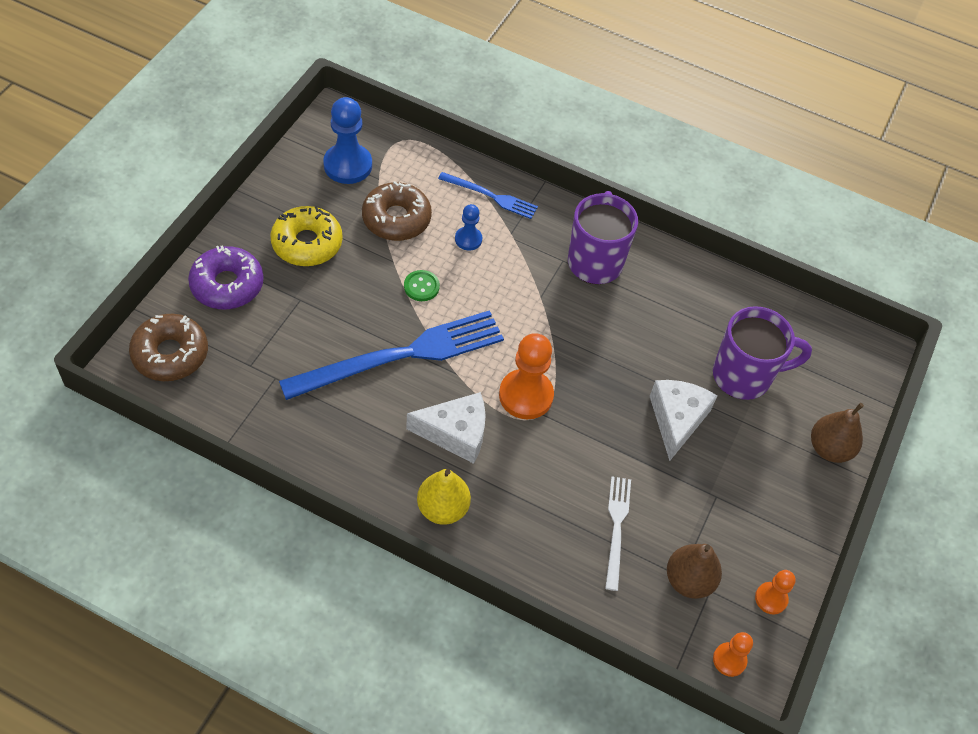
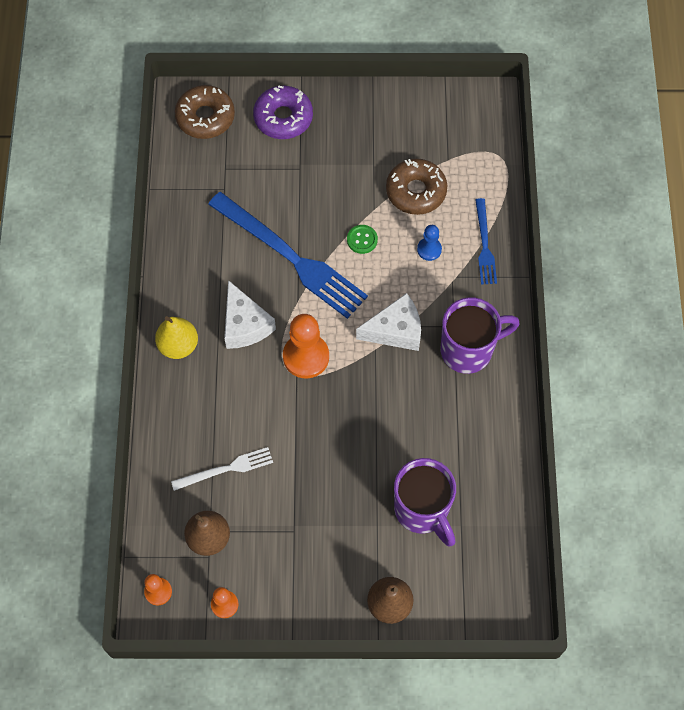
camera: 70 degrees right, 10 degrees up
(307, 243) = (352, 146): yellow donut -> none
(348, 165) = (446, 133): blue pawn -> none
(676, 420) = (348, 474): white cheese -> white cheese (395, 330)

